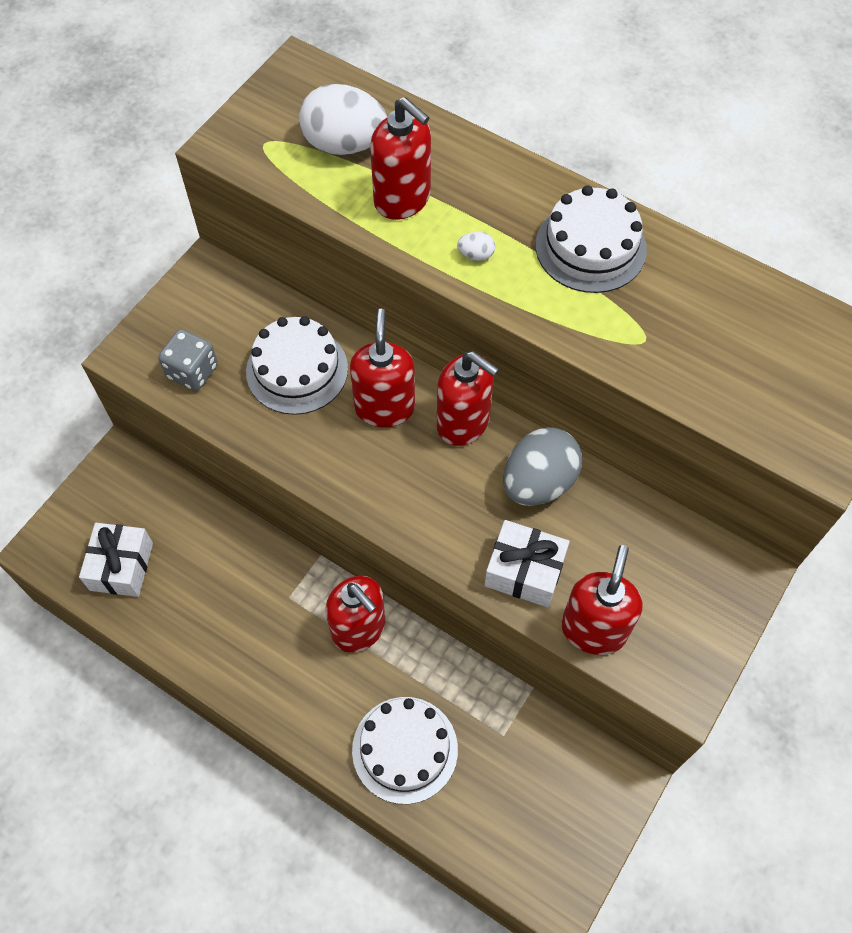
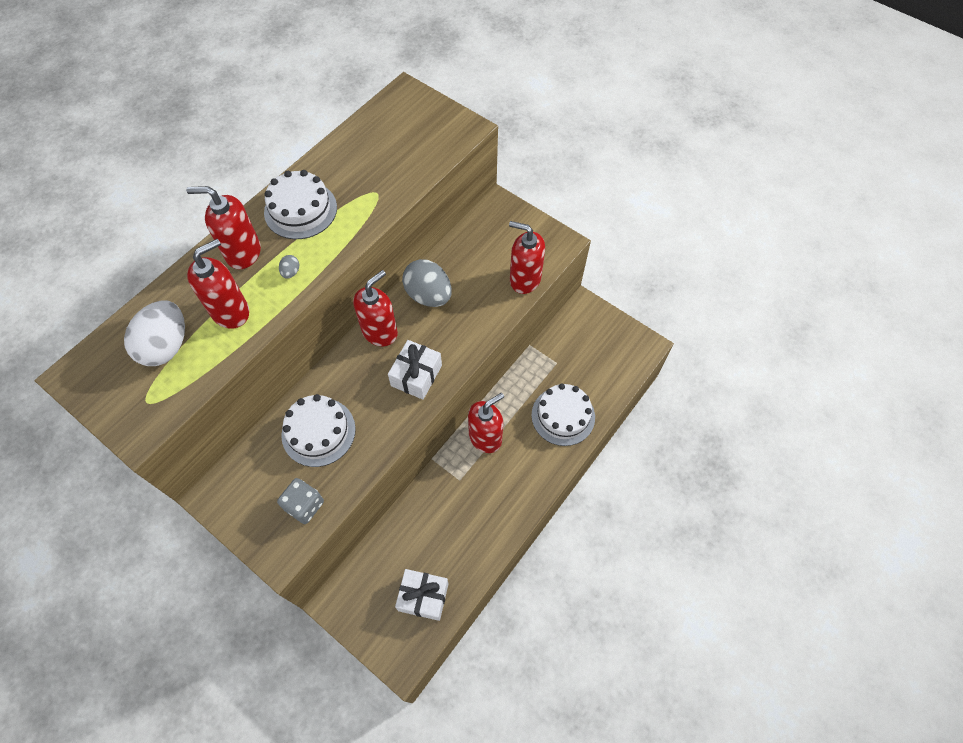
camera: 85 degrees left, 0 degrees up
(384, 407) = (360, 377): red soap dispenser -> red soap dispenser (243, 253)
(476, 255) = (291, 272): white egg -> grey egg
(524, 571) = (486, 309): white gift -> white gift (416, 375)

